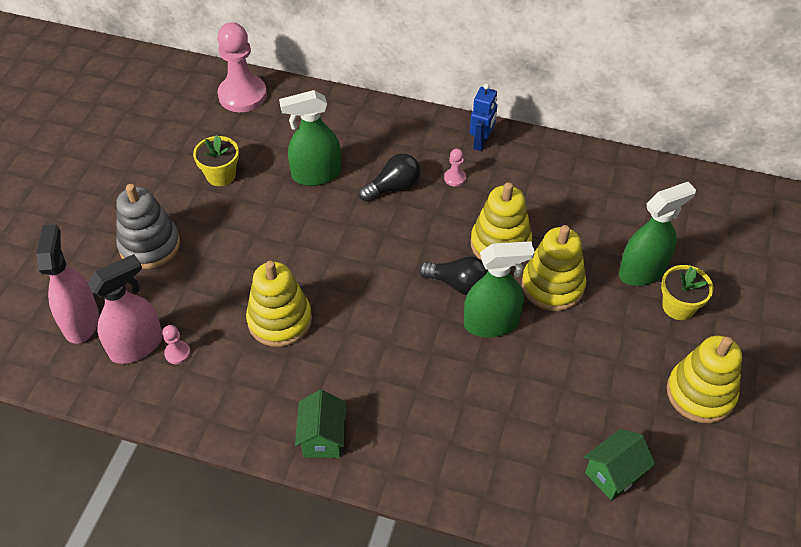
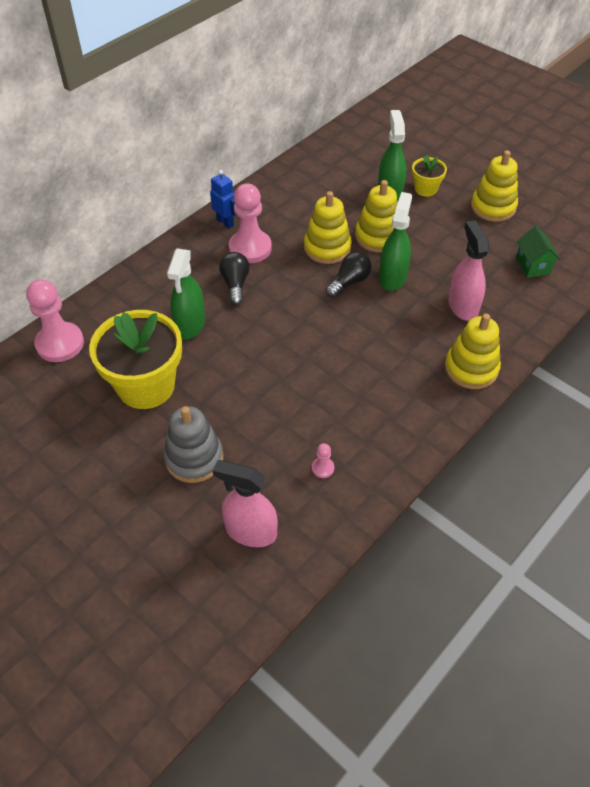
camera: 65 degrees left, 0 degrees up
(137, 345) = (300, 495): pink spray bottle -> pink spray bottle (462, 306)
(221, 175) = (146, 386): yellow flower pot -> yellow flower pot, size x2.06
(280, 320) = (326, 392): yellow stacking toy -> yellow stacking toy (471, 368)
(323, 438) = (445, 399): green house -> none
(455, 178) = (250, 248): pink pawn -> pink pawn, size x2.35

